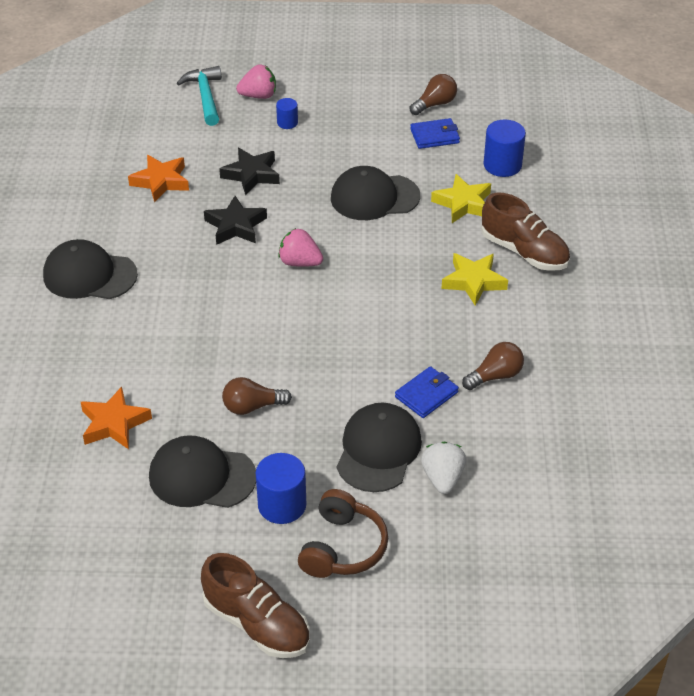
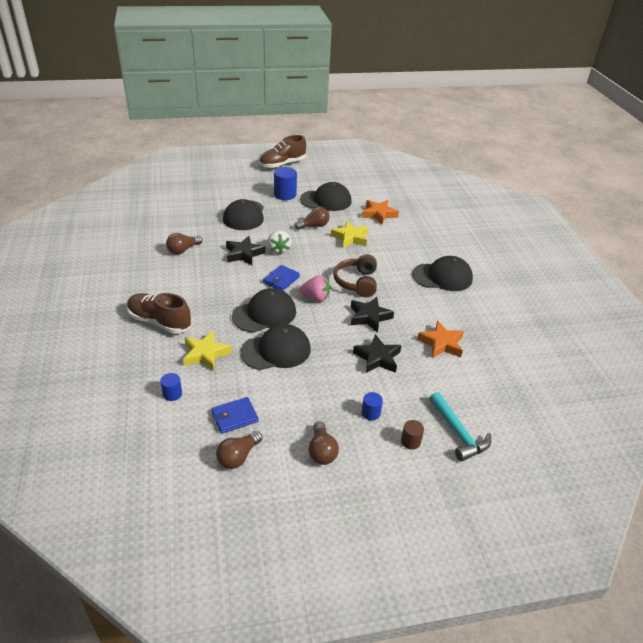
camera: 165 degrees right, 5 degrees down
(257, 623) = (282, 164): brown shoe -> brown shoe turned 60 degrees counterclockwise
(258, 96) = (410, 441): pink strawberry -> brown cylinder
(342, 547) = (254, 185): brown headphones -> brown headphones (357, 282)
(351, 99) = (322, 451): none -> brown light bulb
(379, 247) = (264, 314): none -> black cap
(392, 355) = (244, 254): none -> black star
(426, 395) = (222, 238): blue wallet -> blue wallet (281, 280)
(442, 478) = (210, 208): white strawberry -> white strawberry (278, 250)
(473, 282) = (196, 298): yellow star -> yellow star (350, 238)
(502, 165) = (172, 394): blue cylinder -> blue cylinder, size x0.56

